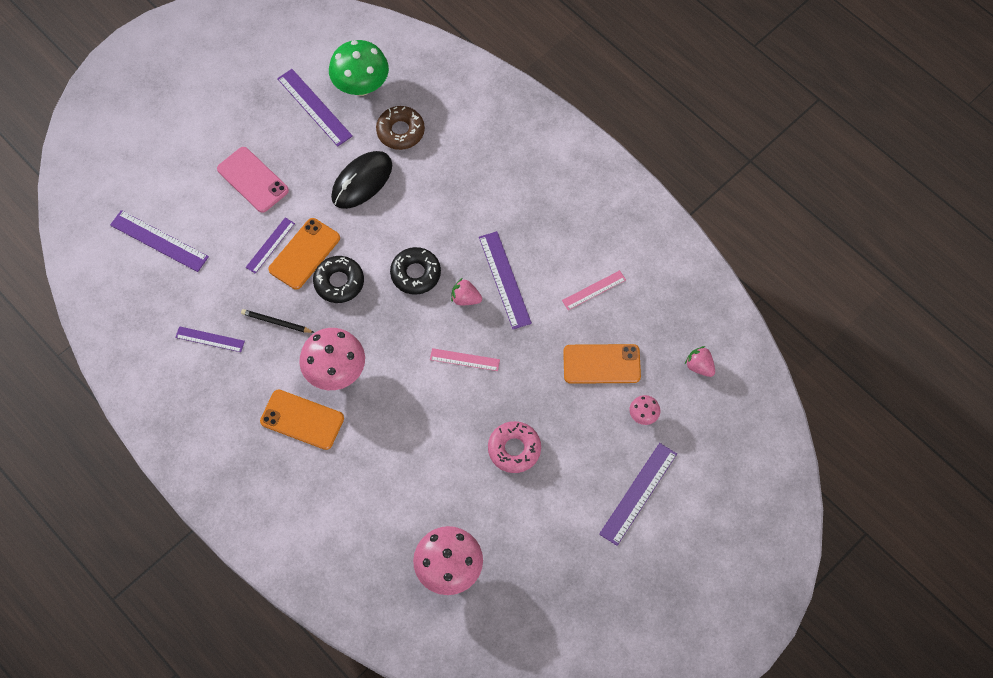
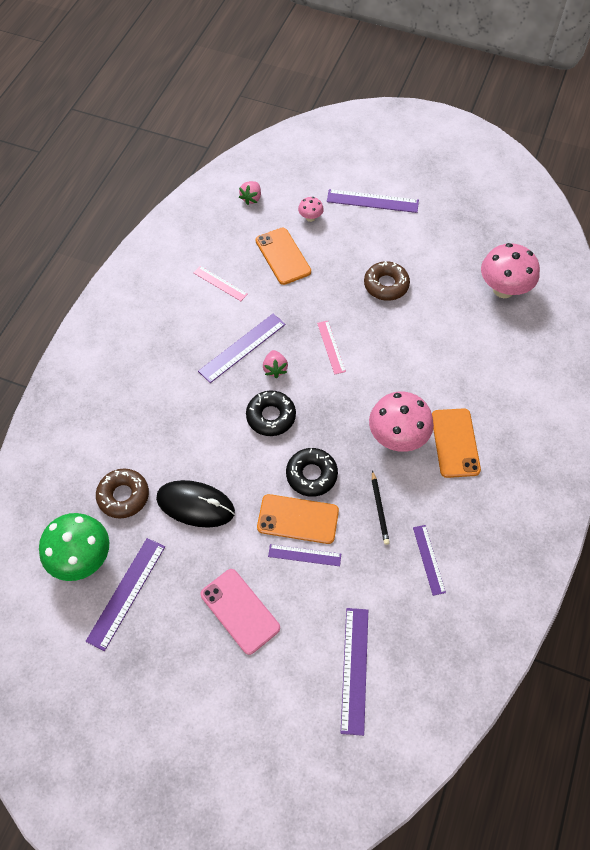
camera: 115 degrees left, 5 degrees down
(252, 180) = (240, 611): pink phone -> pink phone turned 60 degrees counterclockwise
(514, 449) = (386, 285): pink donut -> brown donut

